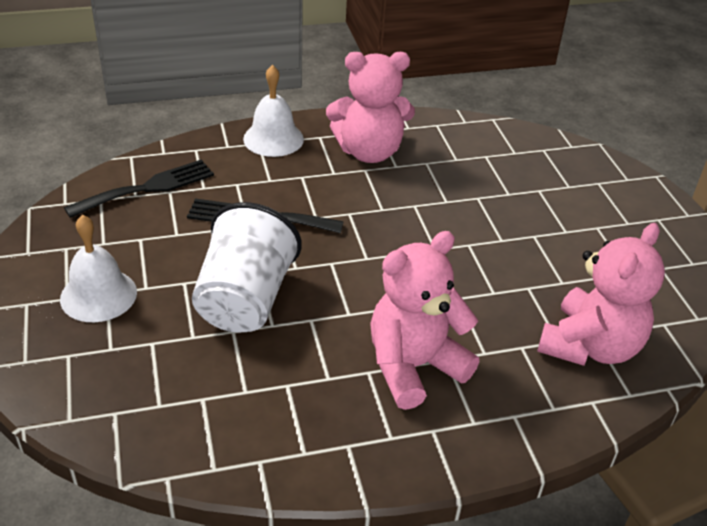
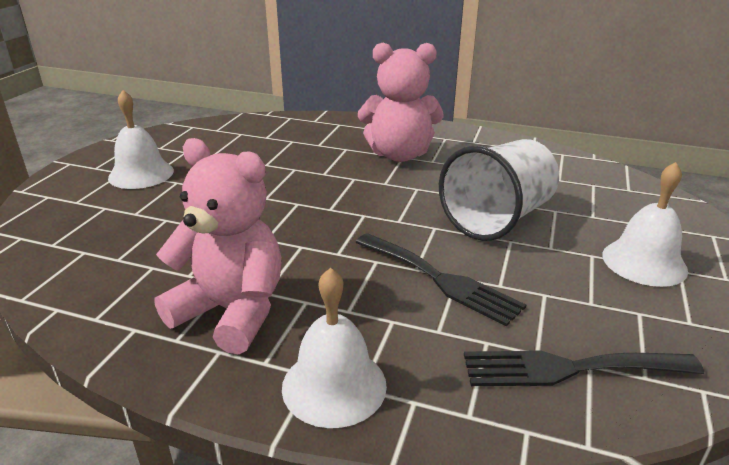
camera: 145 degrees left, 10 degrees down
(590, 346) = (278, 134): pink teddy bear -> none
(608, 227) = (141, 174): none -> white bell

